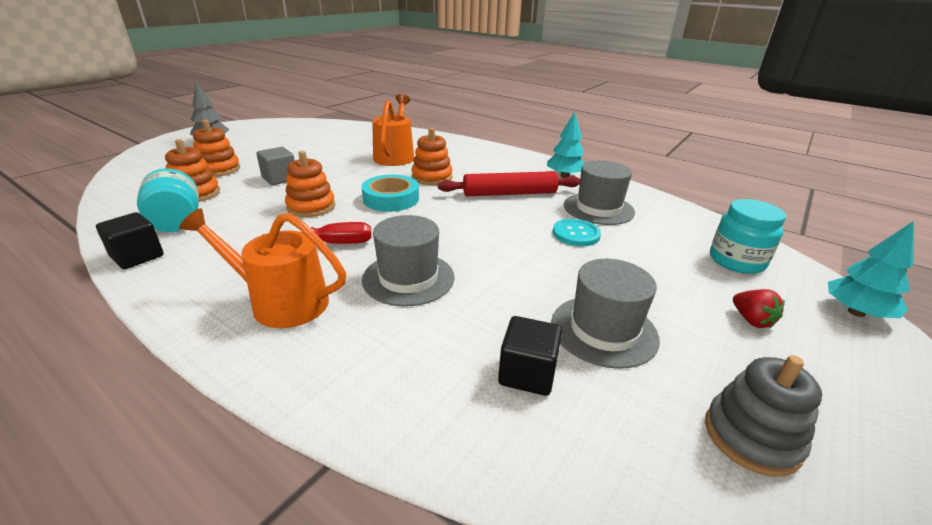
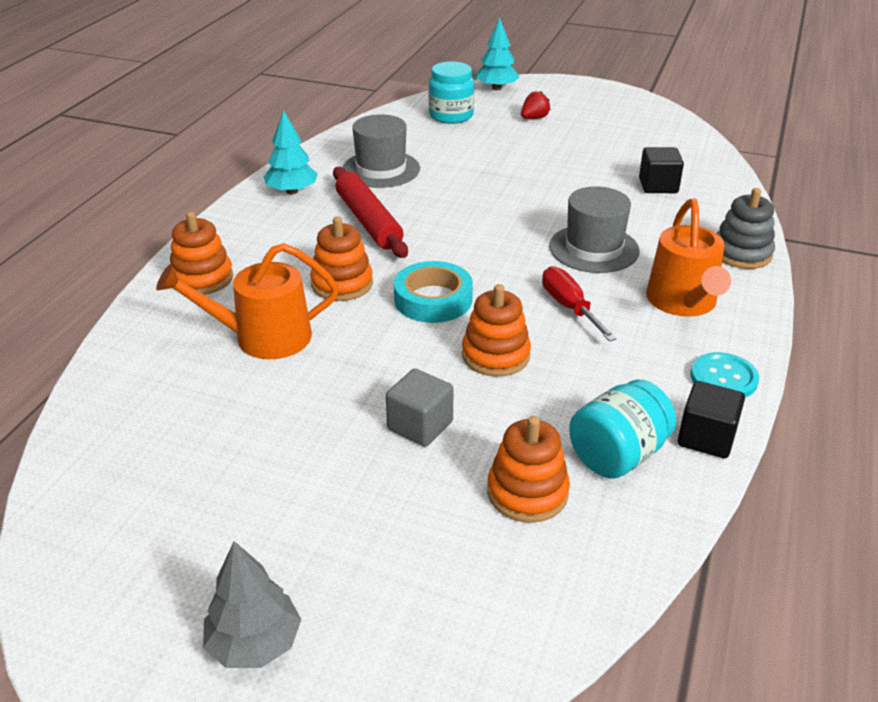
camera: 105 degrees left, 5 degrees up
(218, 169) = (418, 525): orange stacking toy -> orange stacking toy (202, 278)
(576, 234) = (449, 178): turquoise button -> turquoise button (723, 378)
(604, 330) = (590, 163): grey hat -> none
(751, 437) = (644, 127): grey stacking toy -> grey stacking toy (741, 253)

